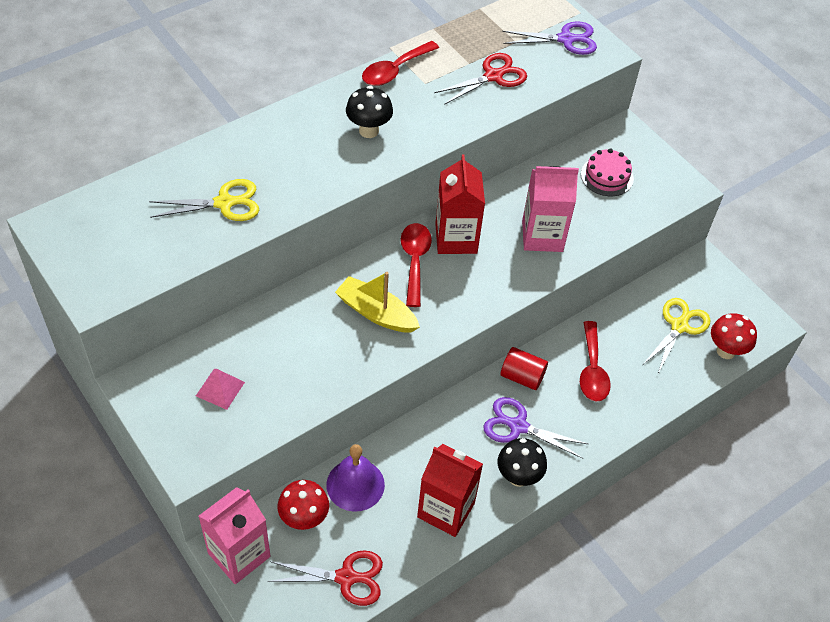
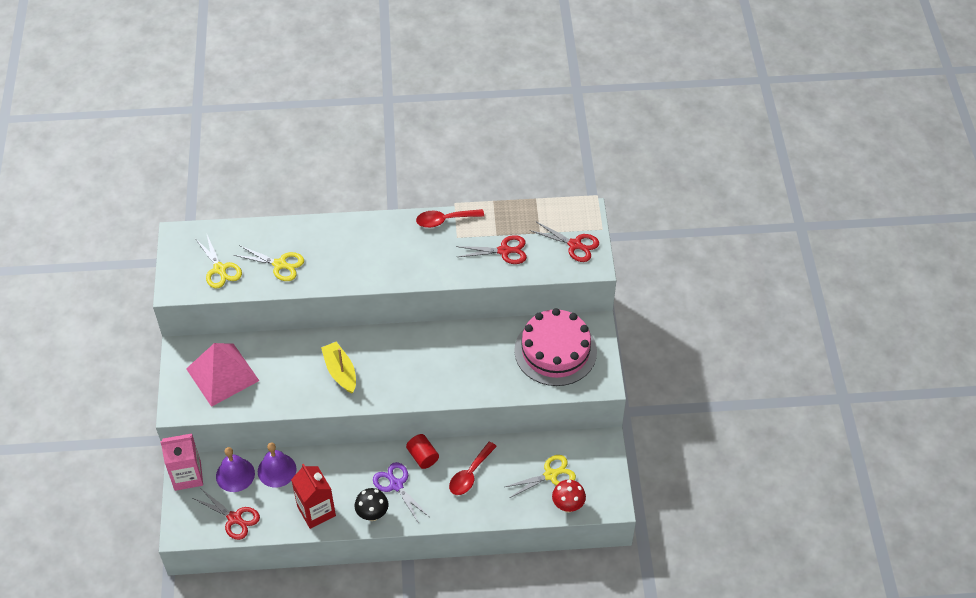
camera: 35 degrees right, 0 degrees up
(143, 243) = (220, 269): none -> yellow scissors
(220, 389) = (222, 374): pink pyramid -> pink pyramid, size x2.33
(304, 519) = (235, 474): red mushroom -> purple bell
(369, 131) = (397, 255): black mushroom -> none
(414, 261) = (387, 350): red spoon -> none
(456, 238) = (424, 348): red carton -> none
(542, 236) = (479, 371): pink carton -> none
(566, 39) = (574, 245): purple scissors -> red scissors
(607, 176) = (555, 351): pink cake -> pink cake, size x2.08

